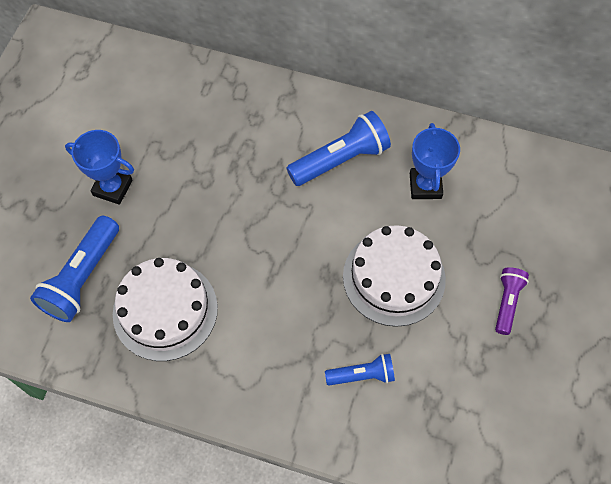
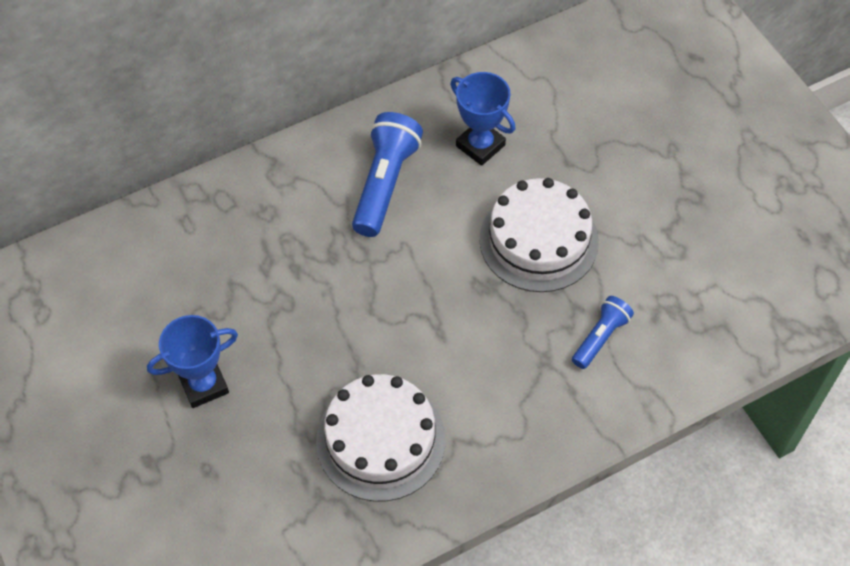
camera: 45 degrees left, 5 degrees down
(82, 278) = (271, 484): blue flashlight -> none
(507, 302) = (644, 182): purple flashlight -> none

